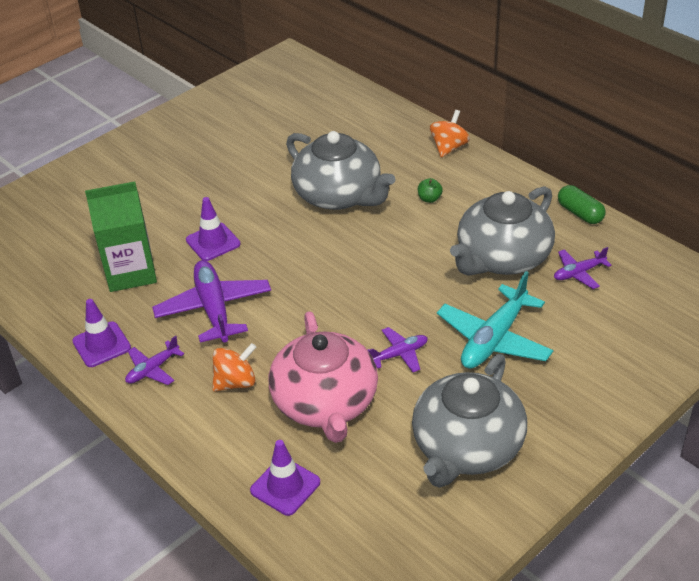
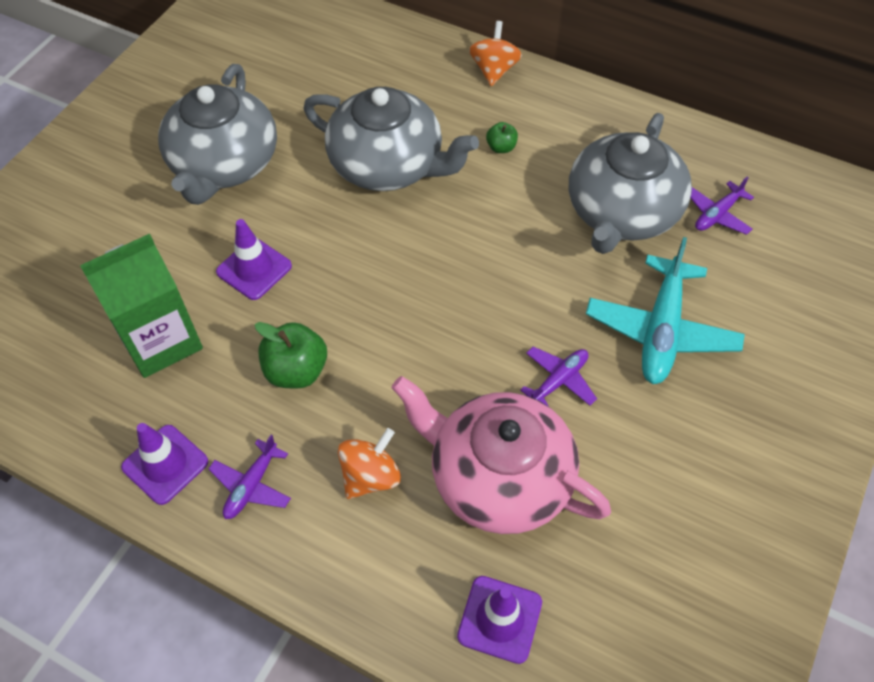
camera: 20 degrees left, 15 degrees up
(214, 309) = (296, 371): purple plane -> green apple
(325, 403) = (498, 477): pink teapot -> pink teapot turned 150 degrees clockwise
(467, 447) = (695, 495): grey teapot -> grey teapot (224, 164)
(580, 213) = (683, 131): green capsule -> none

